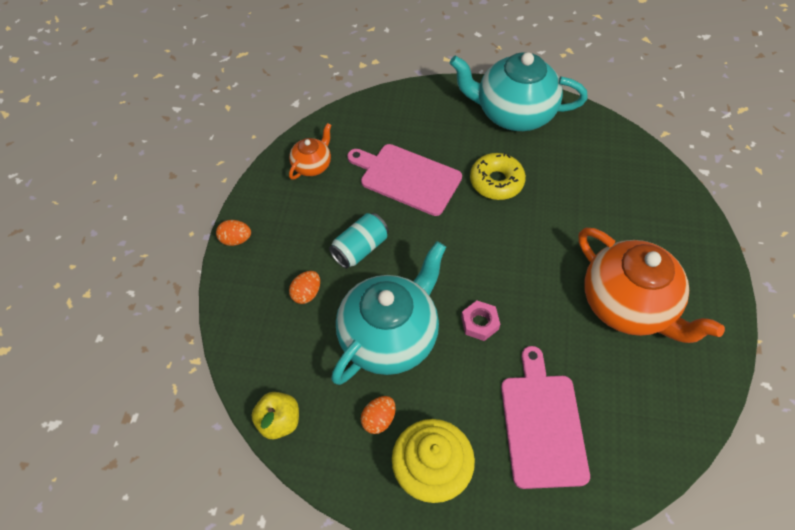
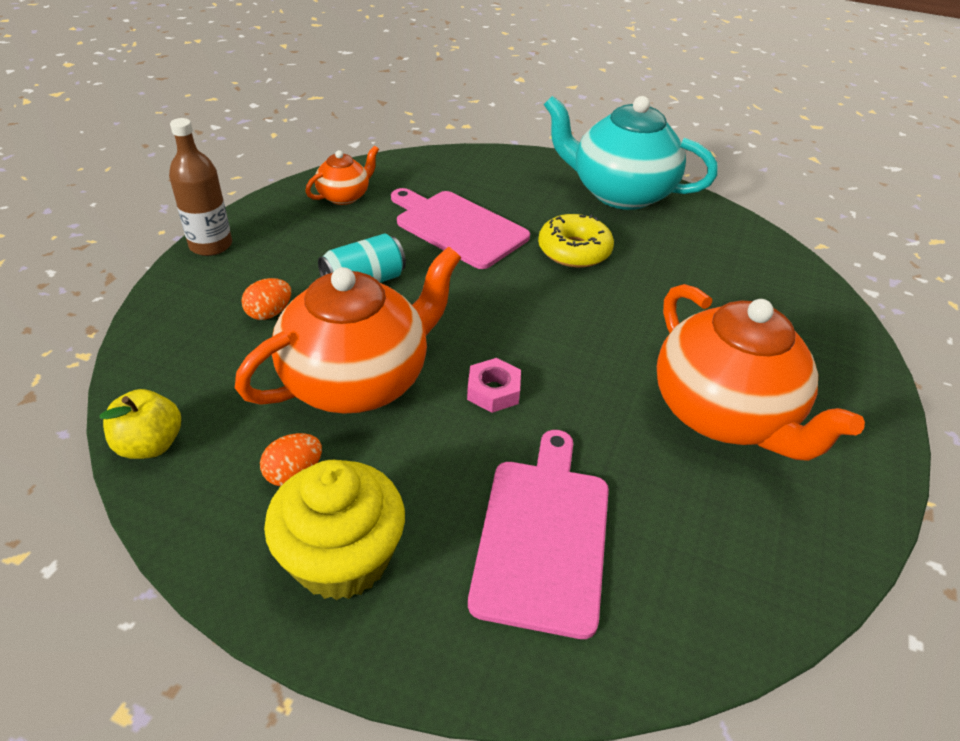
camera: 10 degrees right, 15 degrees down
(236, 240) = (211, 245): orange egg -> brown bottle
(390, 336) = (358, 380): turquoise teapot -> orange teapot

